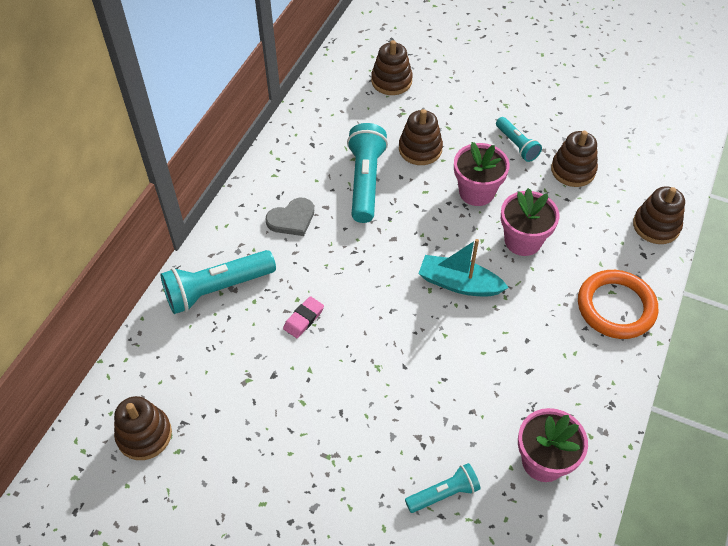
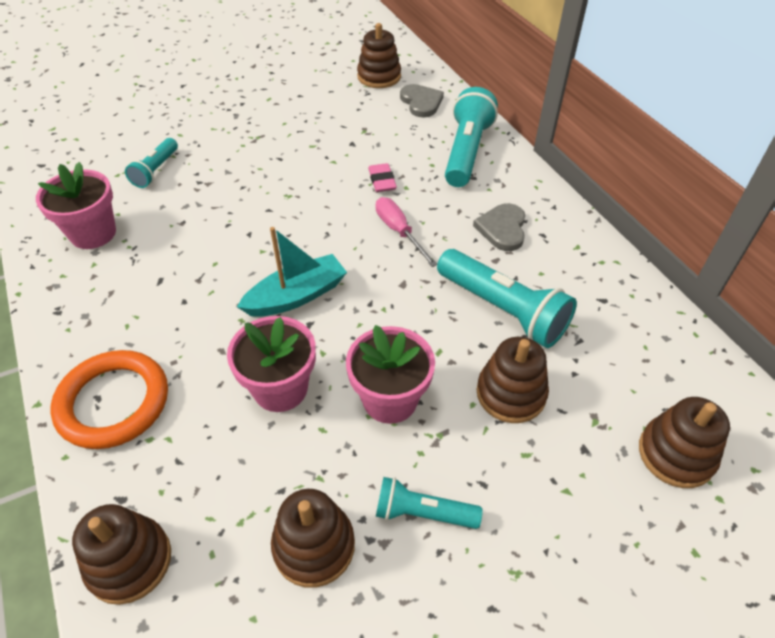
camera: 130 degrees right, 5 degrees down
(165, 367) = (421, 102): none -> grey heart
(349, 271) = (399, 232): none -> pink screwdriver

